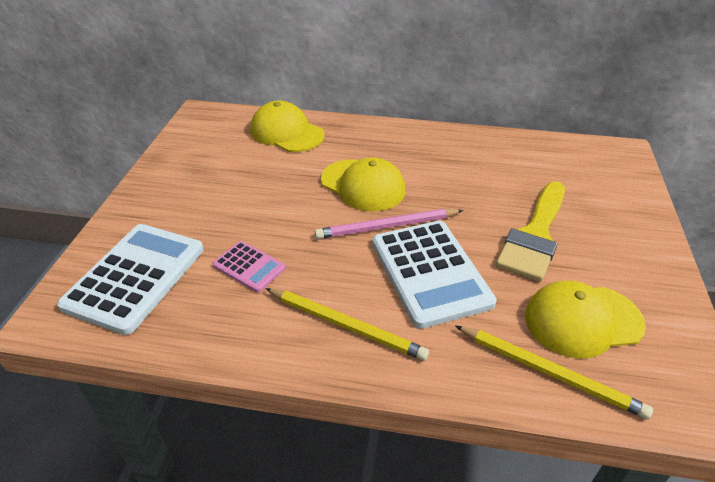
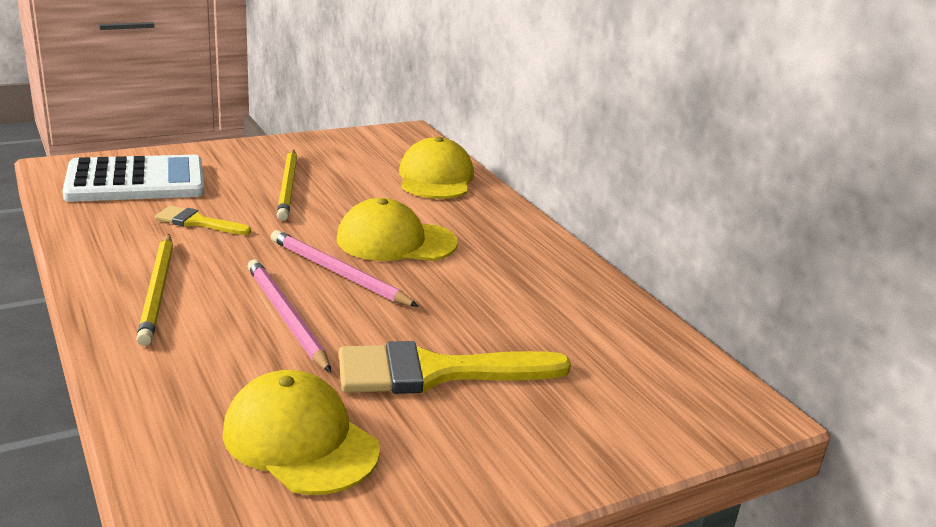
camera: 50 degrees right, 15 degrees down
(249, 267) = (197, 222): pink calculator -> yellow brush
(363, 185) = (396, 241): yellow cap -> yellow cap turned 90 degrees clockwise
(430, 272) = (286, 317): white calculator -> pink pencil
(549, 372) = (185, 432): yellow pencil -> yellow pencil (288, 187)

